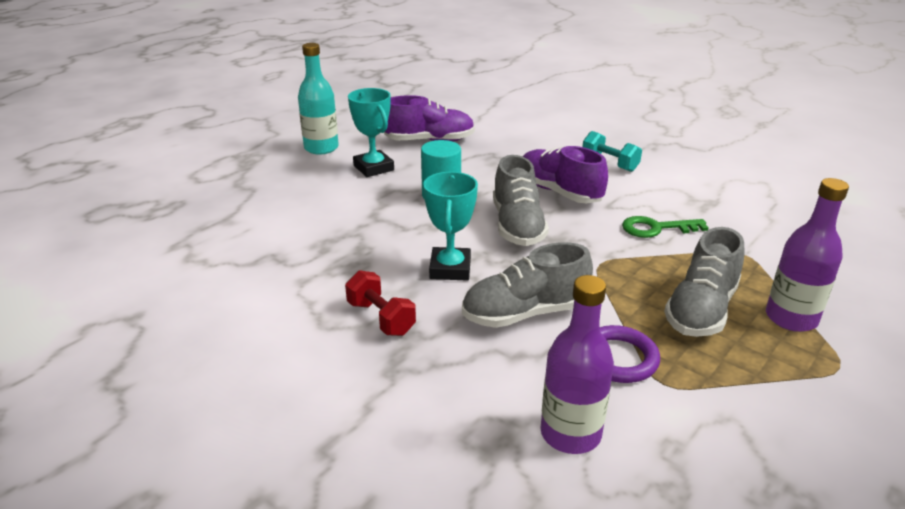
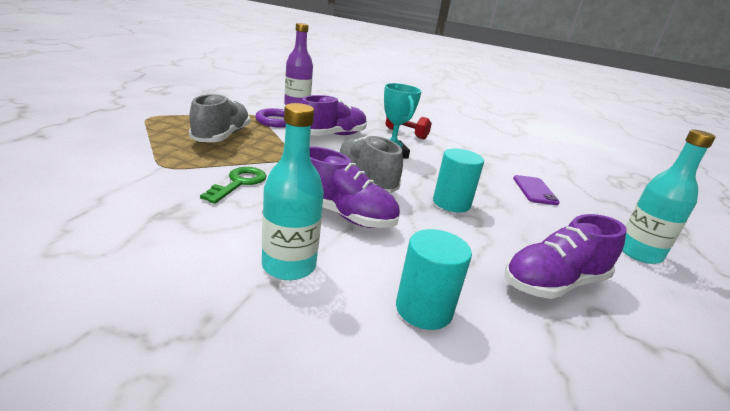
camera: 155 degrees right, 5 degrees down
(316, 203) = (535, 190): none -> purple phone
(373, 168) = (549, 230): turquoise trophy -> none
(524, 313) = (332, 135): grey shoe -> purple shoe
(532, 139) = (423, 309): none -> turquoise cylinder
(609, 164) = (289, 266): turquoise dumbbell -> turquoise bottle
(656, 228) = (239, 183): green key -> green key turned 45 degrees counterclockwise
(791, 318) = (159, 133): purple bottle -> none

